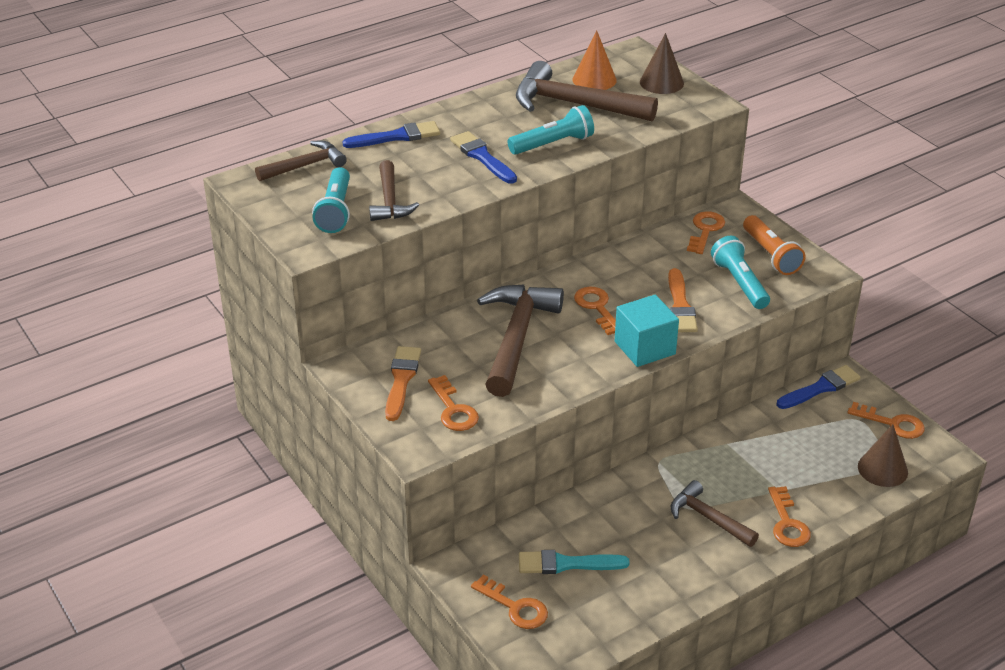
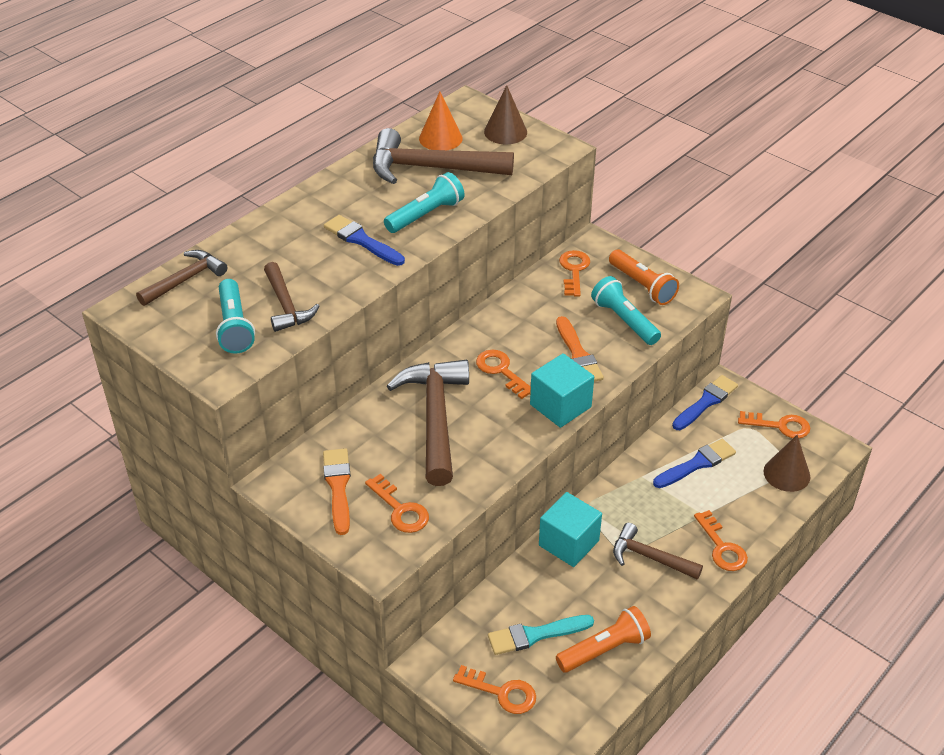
camera: 15 degrees left, 5 degrees up
(396, 137) = (268, 231): blue brush -> blue brush (696, 464)
(629, 489) = (568, 543): none -> turquoise cube
(631, 590) = (604, 649): none -> orange flashlight

